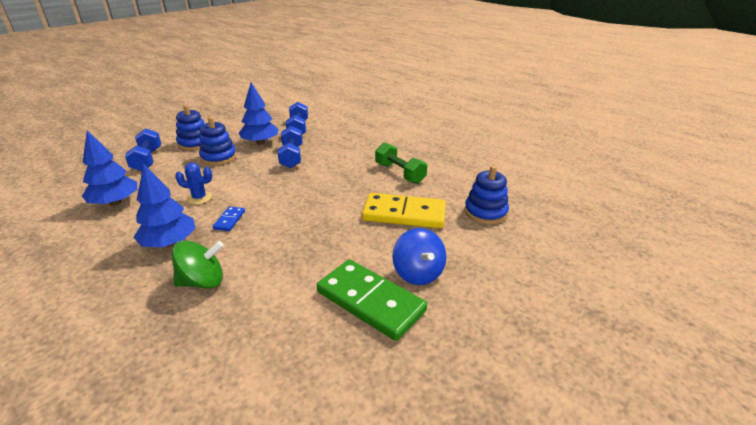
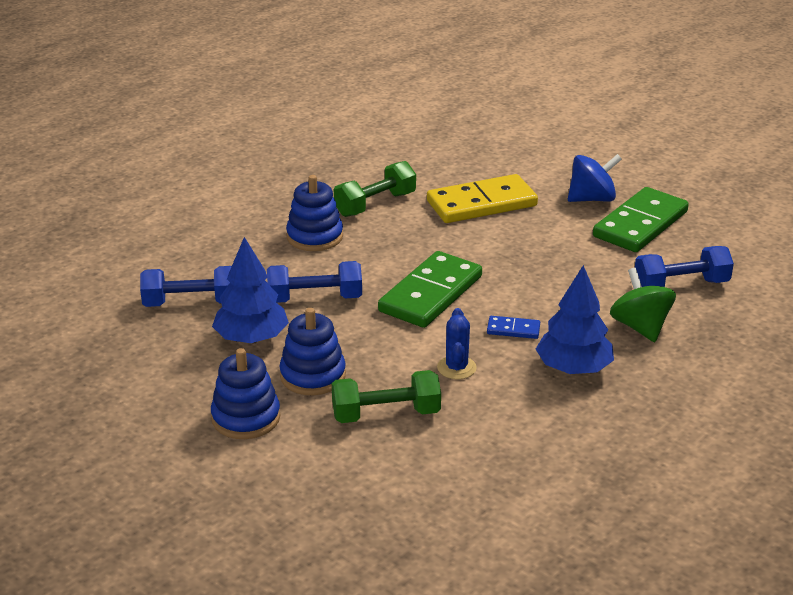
camera: 90 degrees left, 0 degrees up
(115, 202) = (478, 451): blue tree -> none
(147, 160) = (318, 461): blue dumbbell -> blue dumbbell (681, 285)
(171, 176) = (386, 414): none -> green dumbbell
(284, 191) = (431, 294): none -> green domino
(404, 214) = (481, 203): yellow domino -> yellow domino turned 60 degrees clockwise
(485, 212) = (471, 154): blue stacking toy -> blue stacking toy (315, 237)

